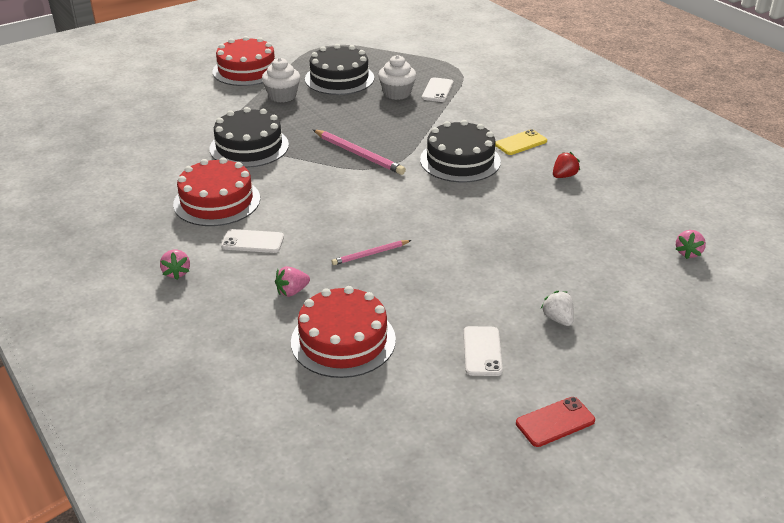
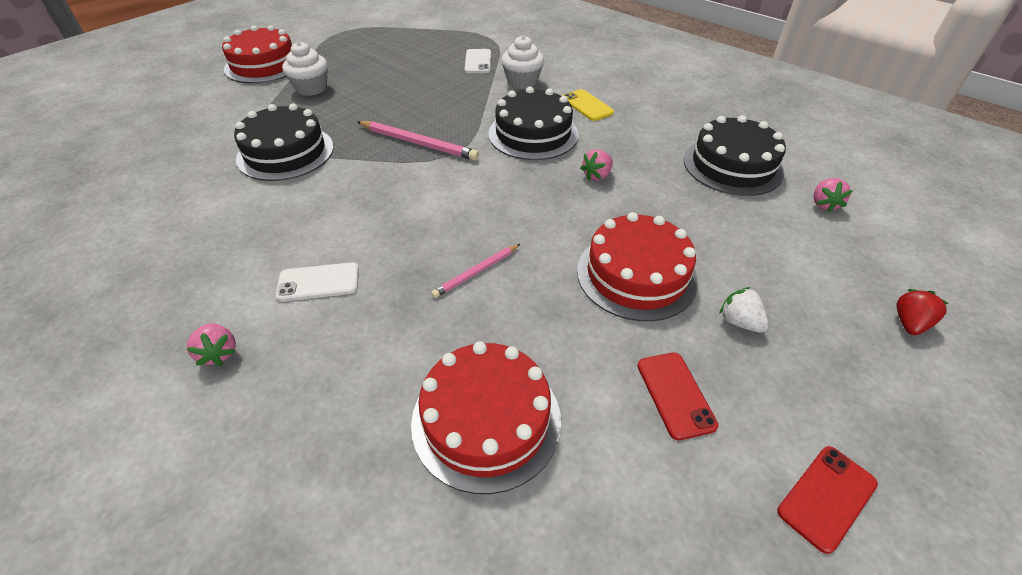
camera: 15 degrees left, 10 degrees up
(217, 201) = (258, 231): red cake -> red cake (636, 275)
(292, 291) = (391, 350): pink strawberry -> pink strawberry (597, 175)
(339, 78) = (370, 62): black cake -> black cake (732, 166)
(397, 93) = (437, 70): white cupcake -> white cupcake (522, 82)
(482, 351) = (675, 394): white phone -> red phone
(520, 143) = (587, 105): yellow phone -> yellow phone turned 75 degrees counterclockwise
(564, 176) = (649, 135): red strawberry -> red strawberry (909, 323)

